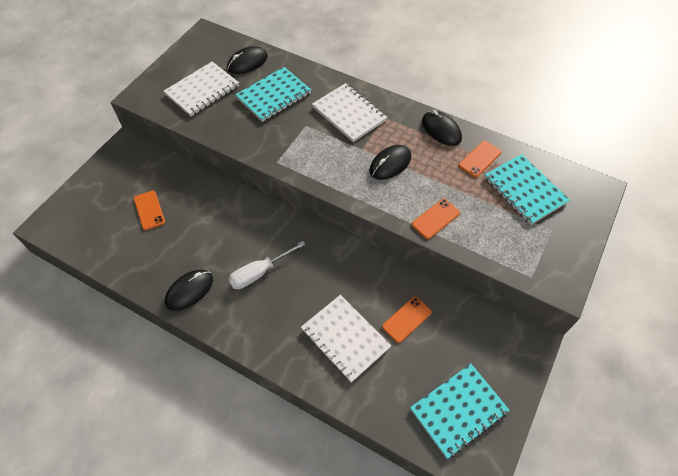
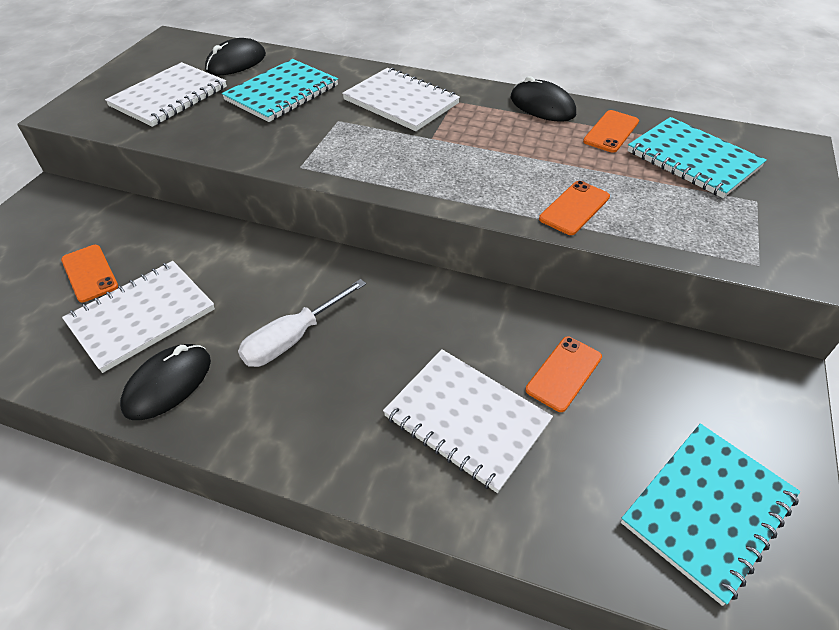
camera: 10 degrees left, 10 degrees down
(177, 245) = (142, 316): none -> white notebook
(390, 164) = (480, 150): black mouse -> none

